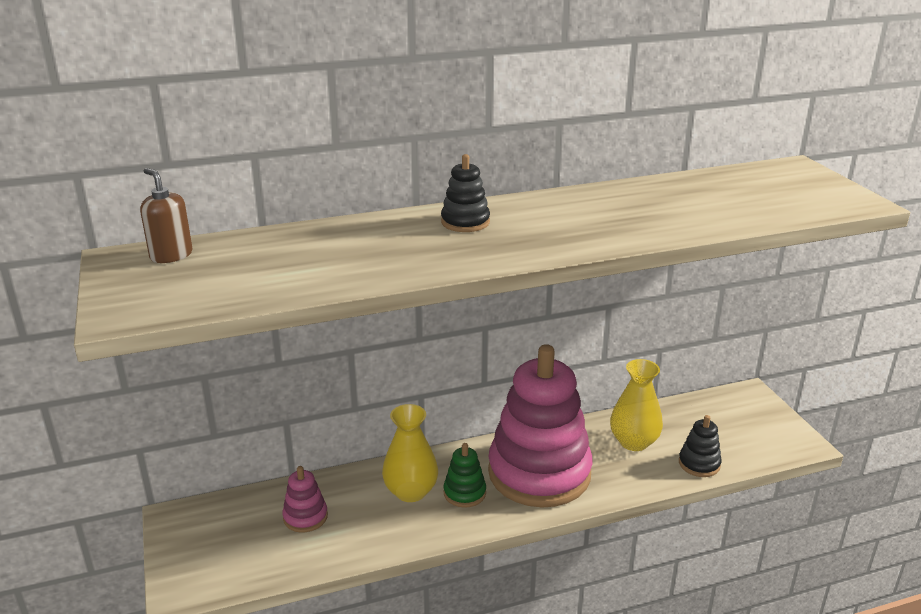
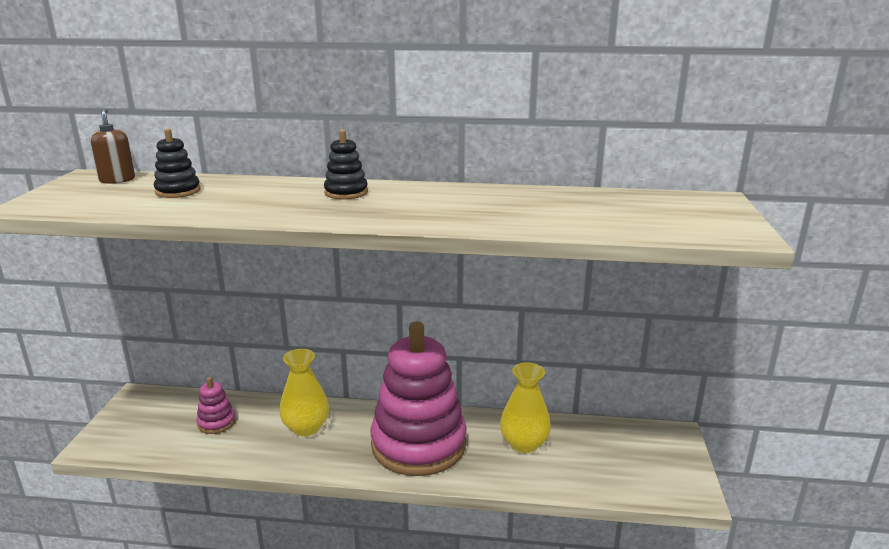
camera: 25 degrees right, 5 degrees down
(464, 493) = (345, 441): green stacking toy -> none
(699, 464) = (569, 481): black stacking toy -> black stacking toy (178, 191)

